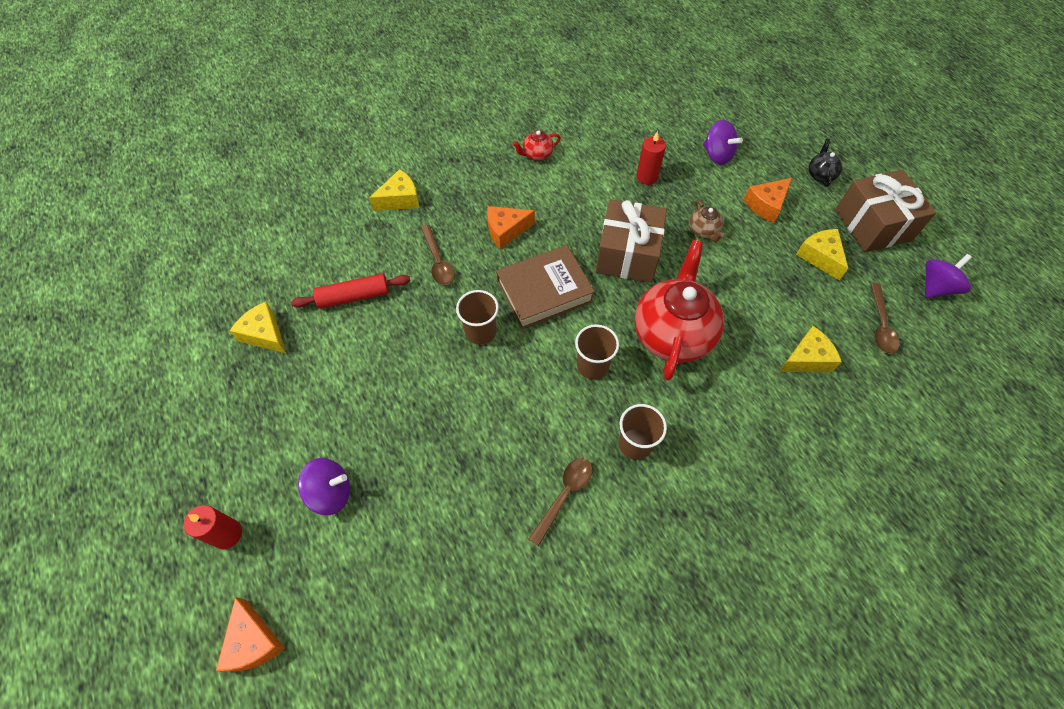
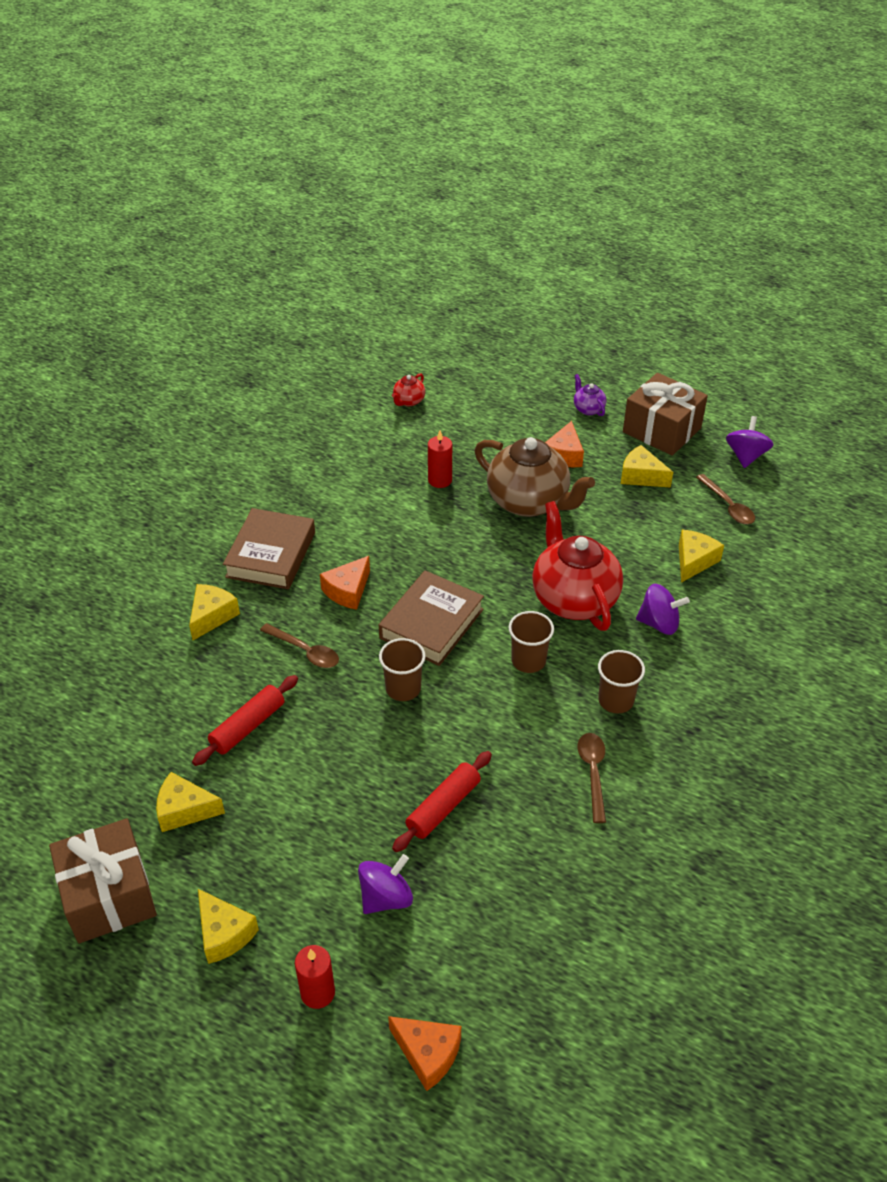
camera: 35 degrees left, 15 degrees down
(211, 444) = (224, 933): none -> yellow cheese
(429, 447) = (443, 807): none -> red rolling pin
(476, 174) = (271, 555): none -> brown book
(537, 154) = (317, 509): red teapot -> red teapot (408, 401)
(627, 254) = (479, 554): brown gift -> brown gift (109, 895)
(703, 231) = (529, 502): brown teapot -> brown teapot, size x2.33
(717, 155) = (487, 432): purple spinning top -> purple spinning top (659, 623)
(820, 175) = (588, 409): black teapot -> purple teapot

